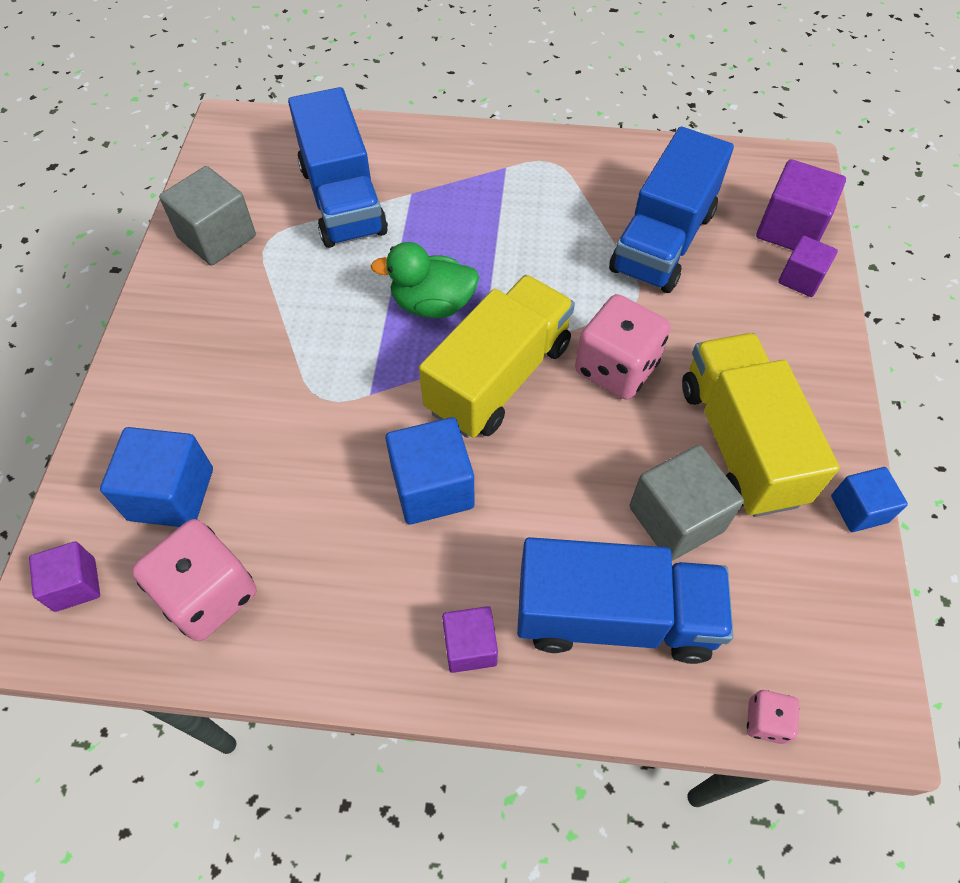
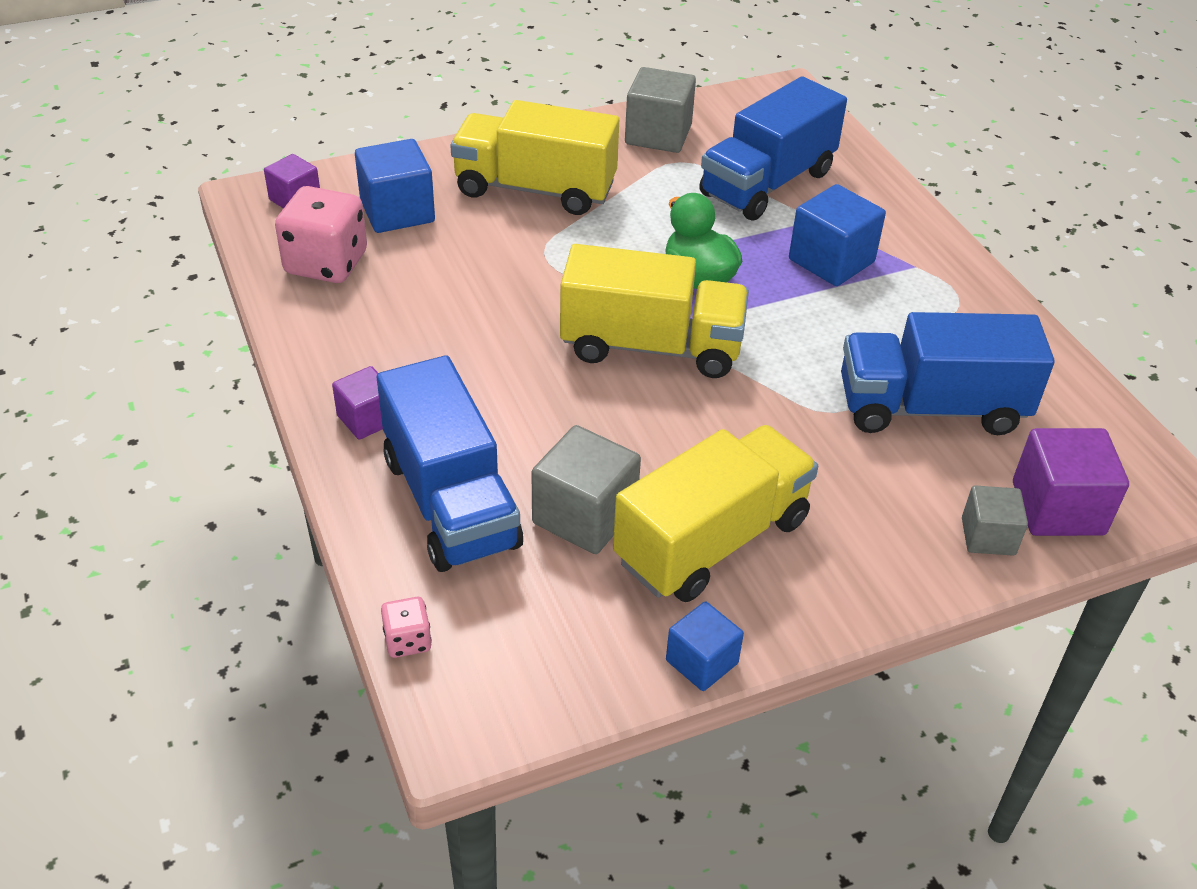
camera: 60 degrees right, 15 degrees down
(225, 364) = (535, 189): none -> yellow truck
(432, 487) = (503, 345): blue cube -> blue cube (831, 261)
(616, 368) = (729, 422): pink dice -> none
(801, 279) = (988, 536): purple cube -> grey cube

